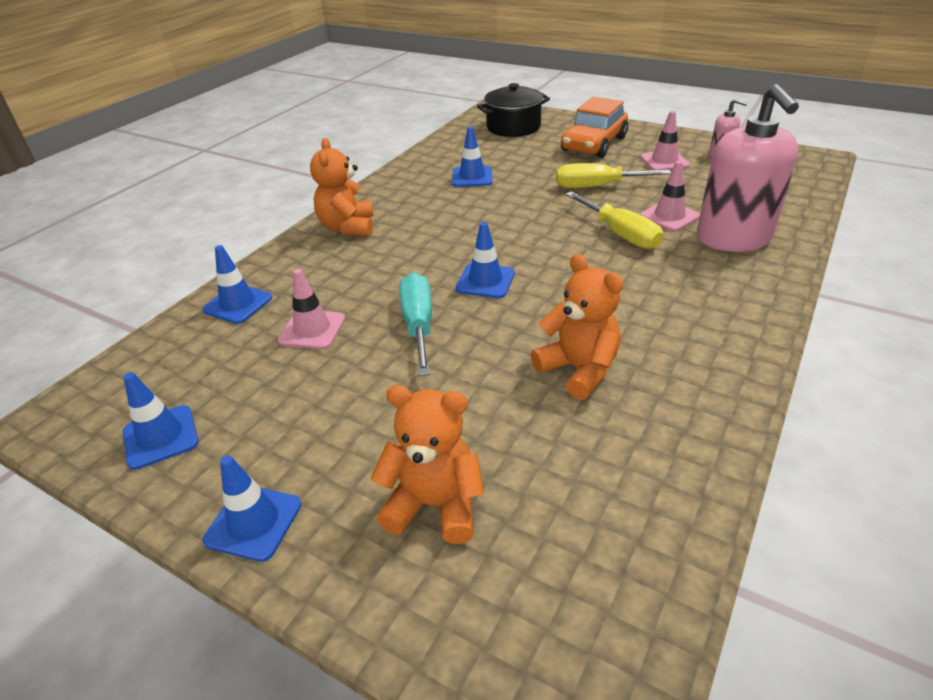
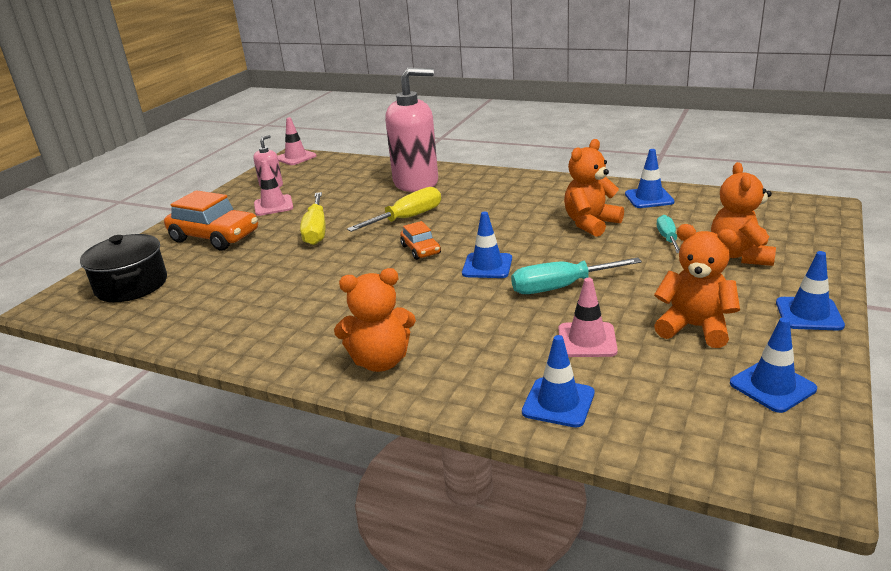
camera: 95 degrees left, 10 degrees down
(288, 408) = (694, 327): none -> orange teddy bear
(472, 177) = (269, 296): blue traffic cone -> blue traffic cone (649, 198)
(513, 437) = (667, 238): none -> turquoise screwdriver
(537, 243) = (421, 250): none -> orange car
(669, 216) = (380, 202): pink traffic cone -> pink traffic cone (296, 157)

